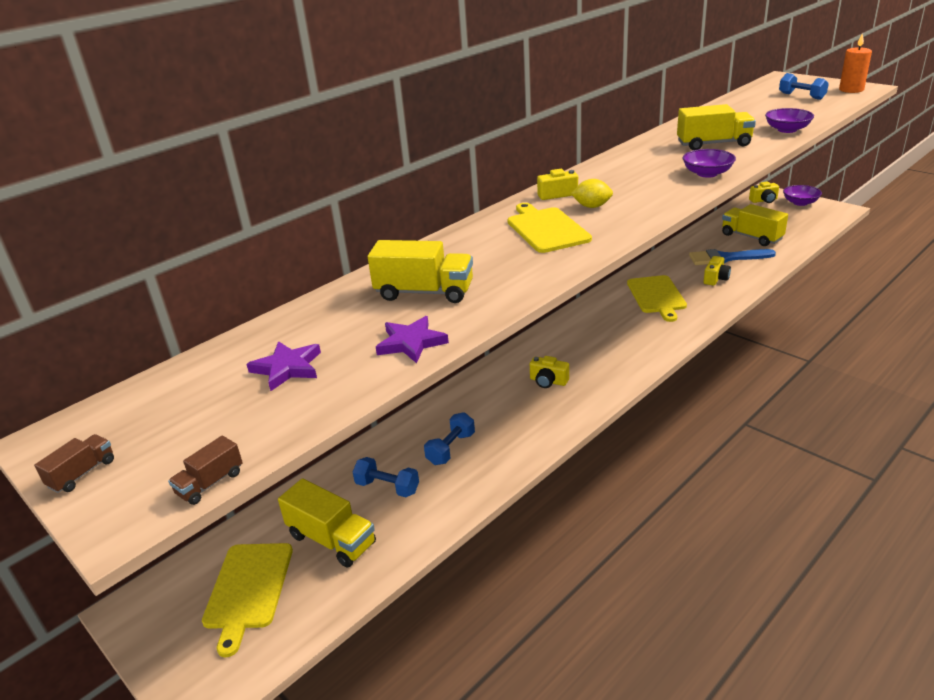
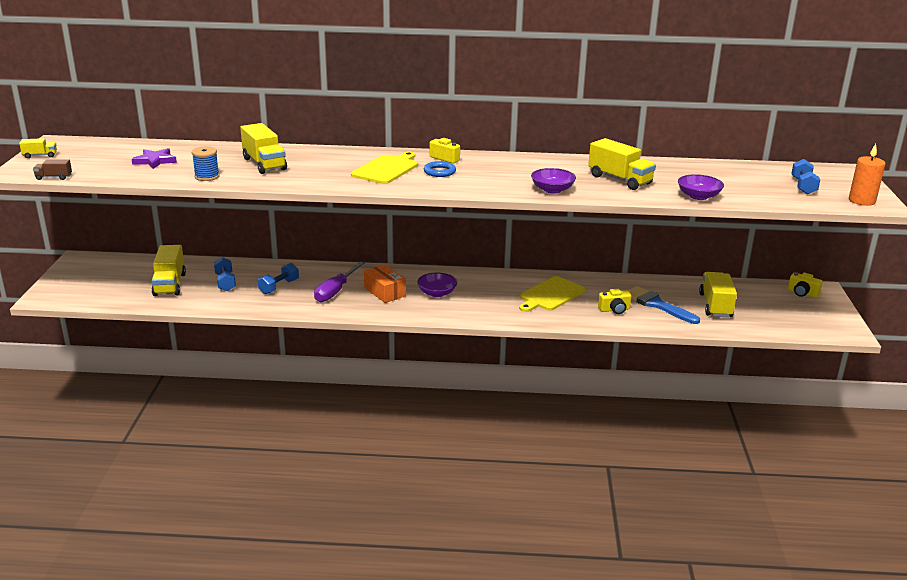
camera: 45 degrees right, 5 degrees down
(82, 473) = (40, 155): brown truck -> yellow truck
(248, 589) = (116, 279): yellow cutting board -> none
(411, 343) = (207, 176): purple star -> blue spool
(451, 449) = (279, 287): blue dumbbell -> blue dumbbell turned 45 degrees counterclockwise
(509, 412) = (335, 291): none -> purple screwdriver
(548, 381) = (385, 292): yellow camera -> orange box
(592, 206) = (439, 172): yellow lemon -> blue ring
(800, 202) = (828, 310): purple bowl -> purple bowl (437, 293)

